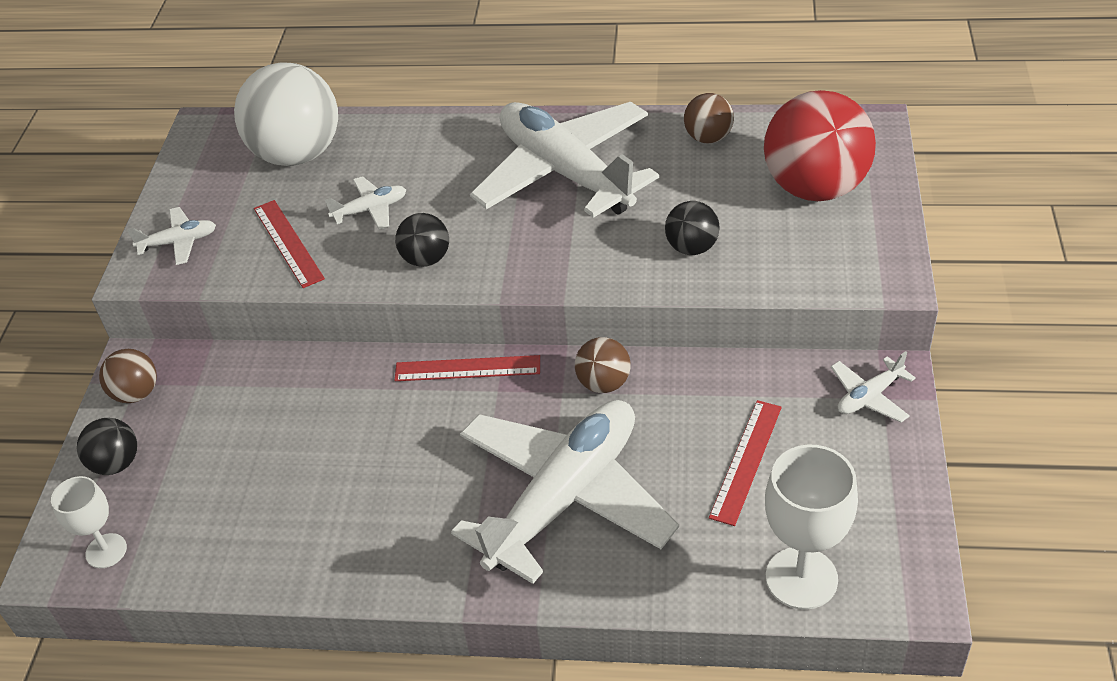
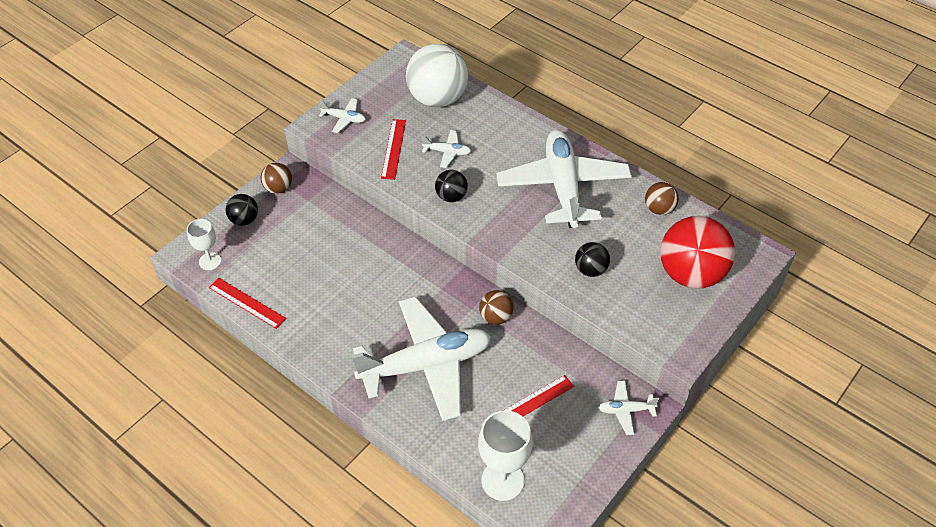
camera: 30 degrees right, 5 degrees up
(467, 368) = (436, 268): red ruler -> red ruler (247, 303)

